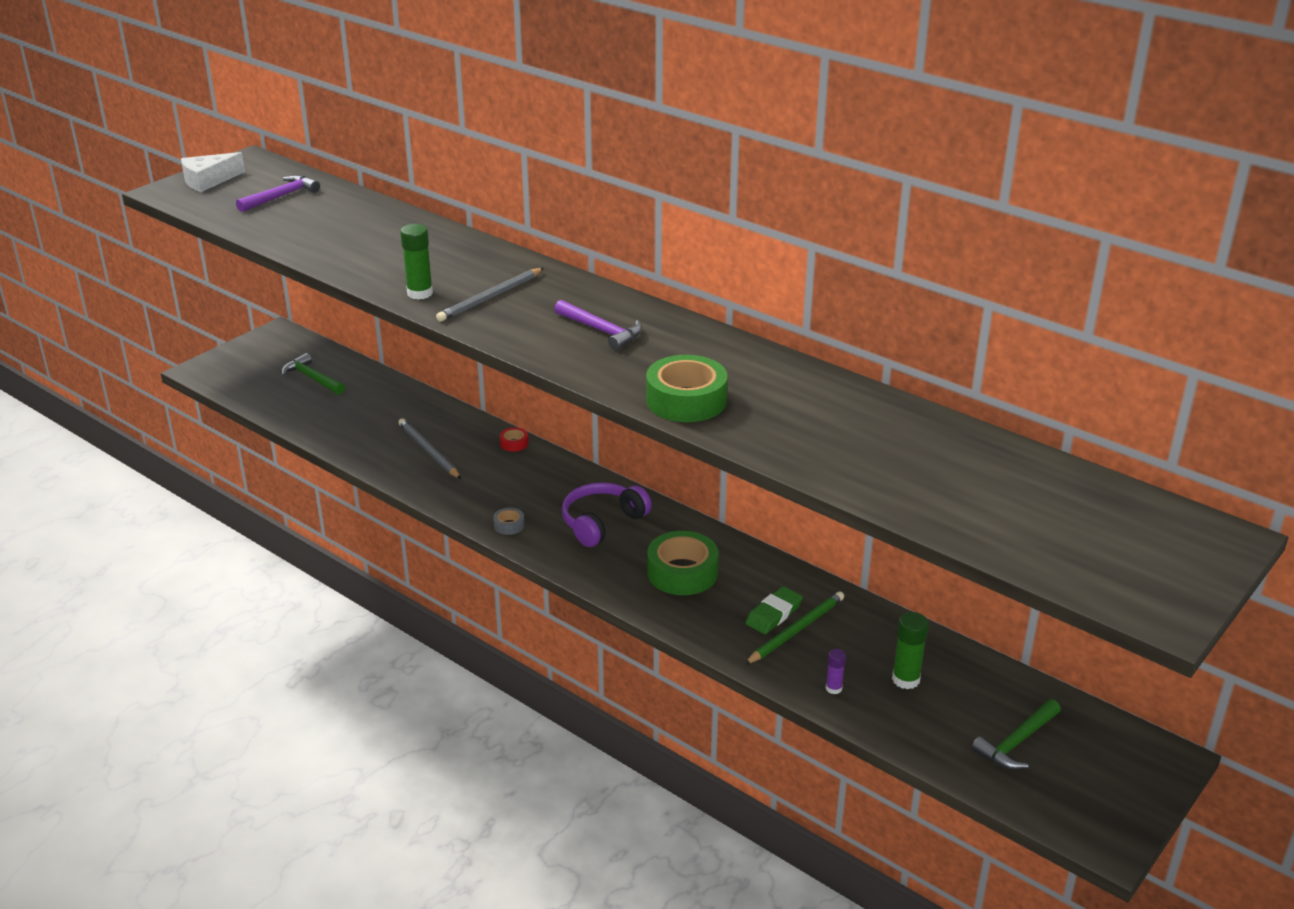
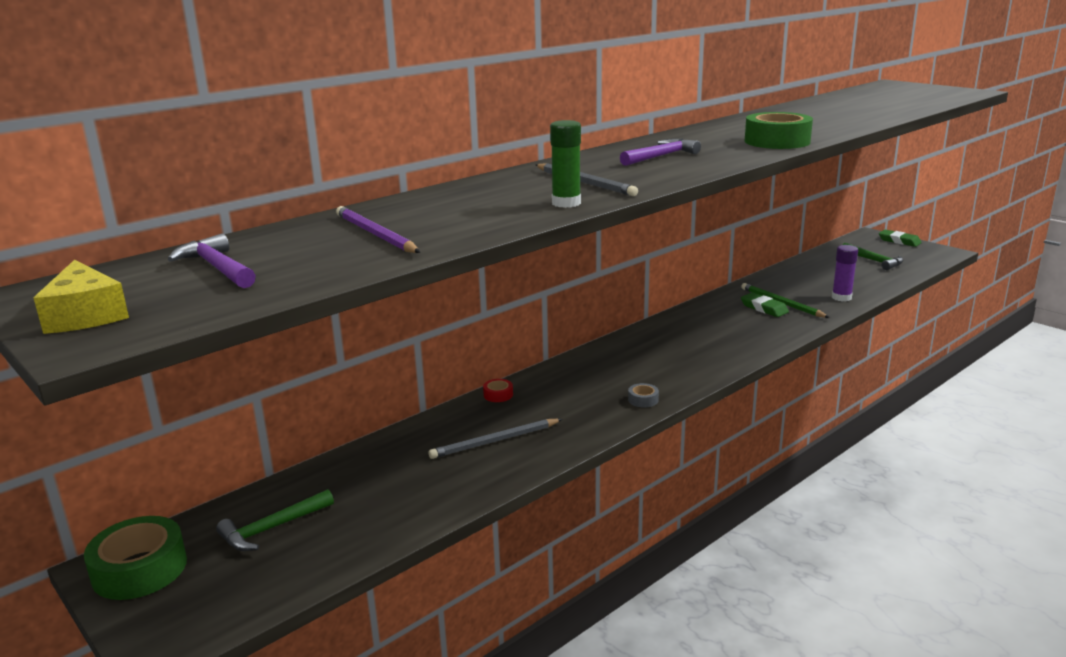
camera: 80 degrees left, 10 degrees down
(208, 181) = (85, 315): white cheese -> yellow cheese
(344, 231) = (375, 234): none -> purple pencil
(602, 522) = (643, 359): purple headphones -> none
(682, 572) = (715, 333): green tape -> green tape (139, 569)
(833, 688) = (841, 298): purple glue stick -> purple glue stick, size x1.70
(906, 679) = (825, 279): green glue stick -> none
(1146, 789) = (899, 241): none -> green eraser

